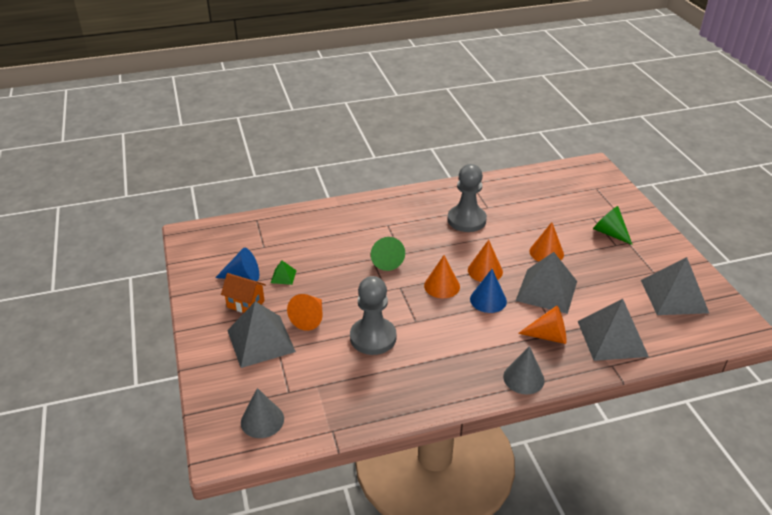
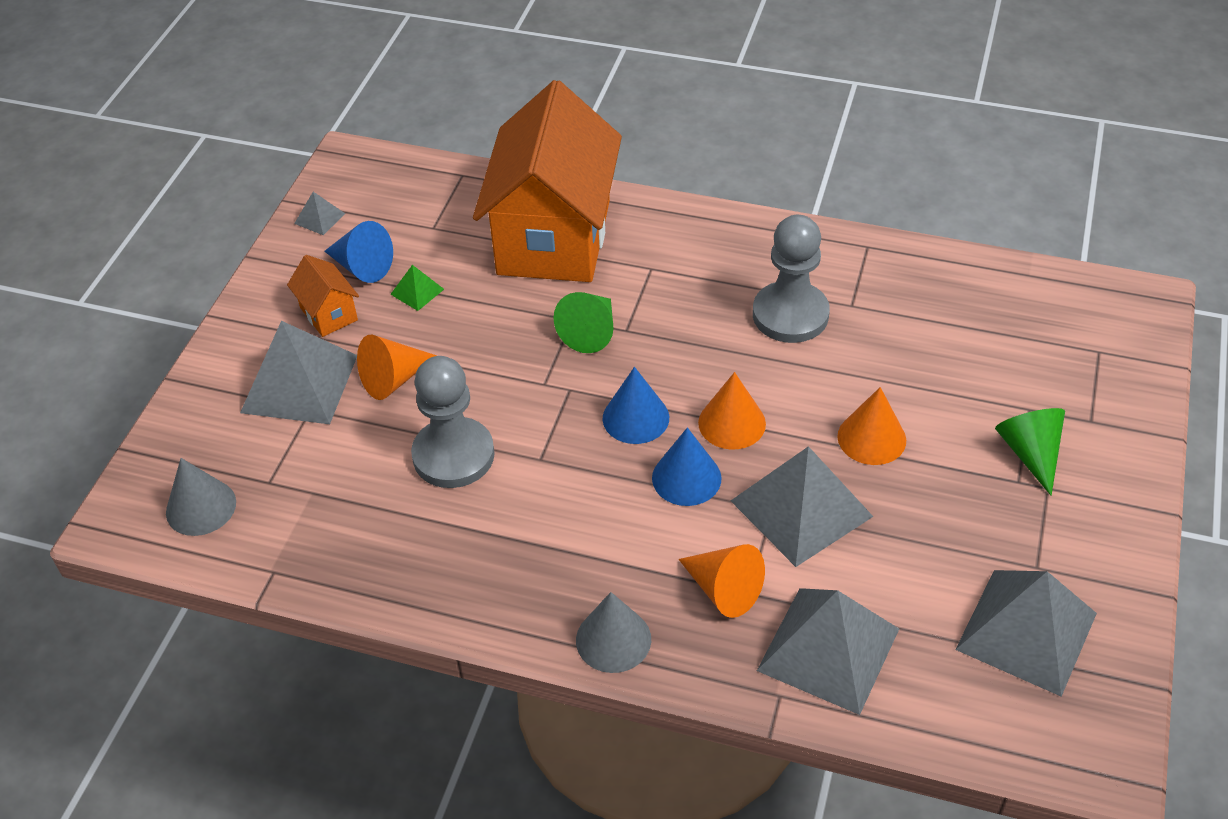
camera: 35 degrees right, 10 degrees up
(197, 264) = (319, 218): none -> grey pyramid
(329, 229) = (554, 237): none -> orange house
(442, 286) = (635, 418): orange cone -> blue cone

